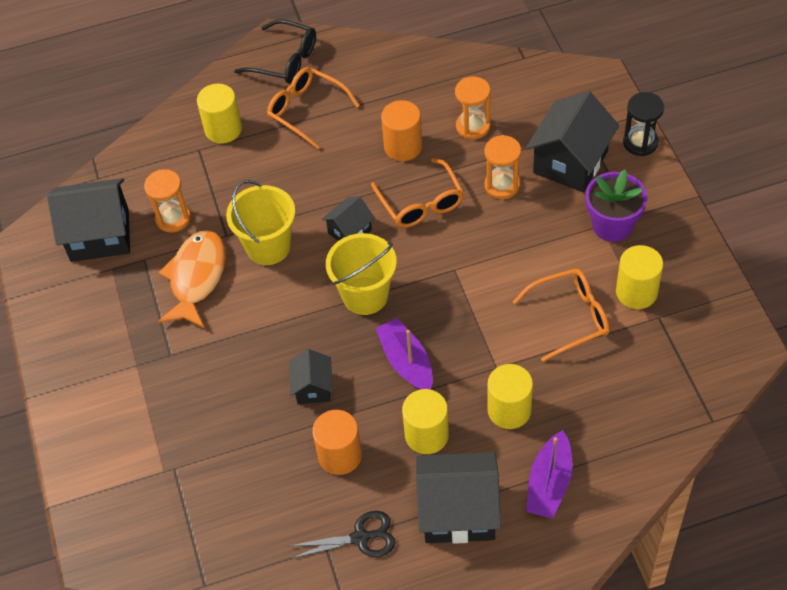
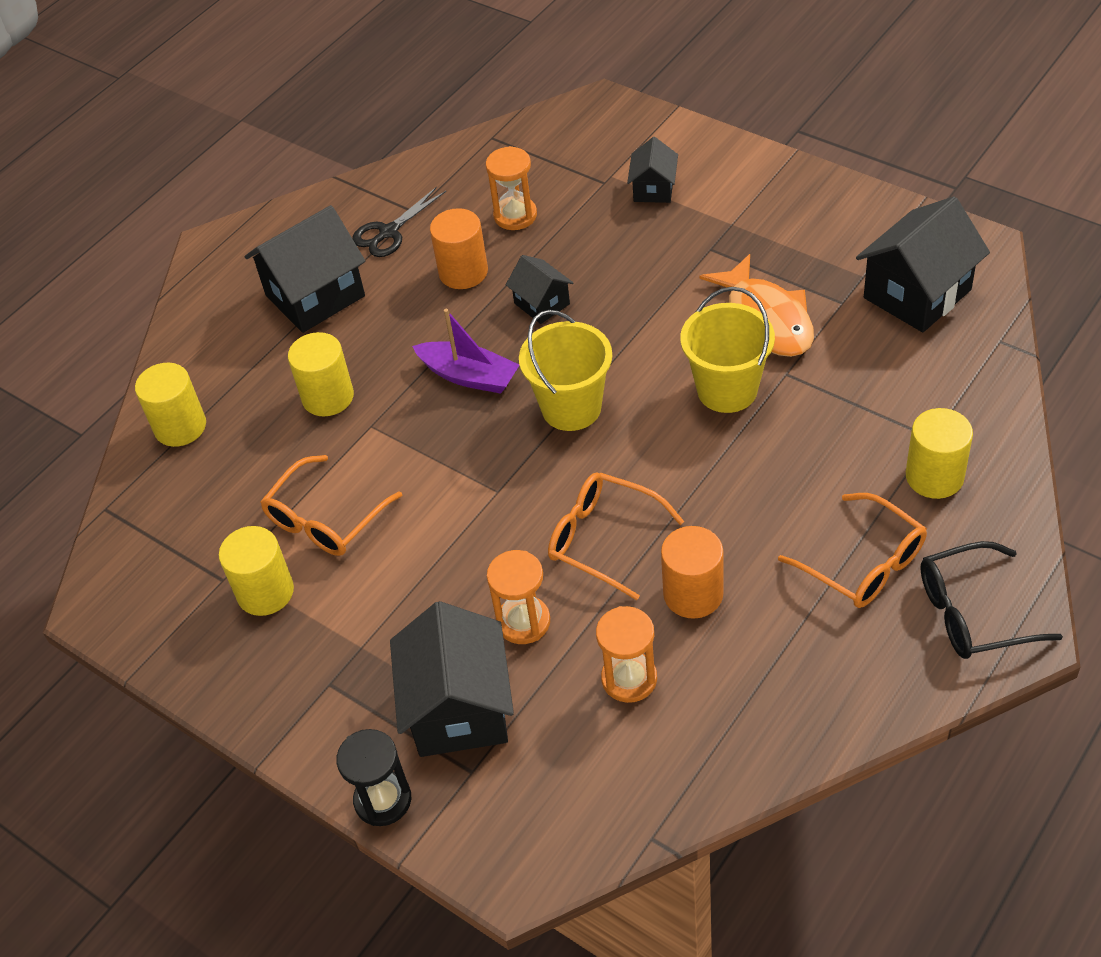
camera: 145 degrees right, 5 degrees down
(173, 218) = (863, 354): orange hourglass -> orange hourglass (515, 215)
(306, 110) = (863, 563): orange glasses -> orange glasses turned 45 degrees clockwise
(350, 231) = (654, 458): black house -> black house (653, 189)
(426, 435) = (394, 332): yellow cylinder -> yellow cylinder (180, 427)
(549, 483) = (243, 363): purple boat -> none
(612, 225) = (346, 655): purple flower pot -> none

